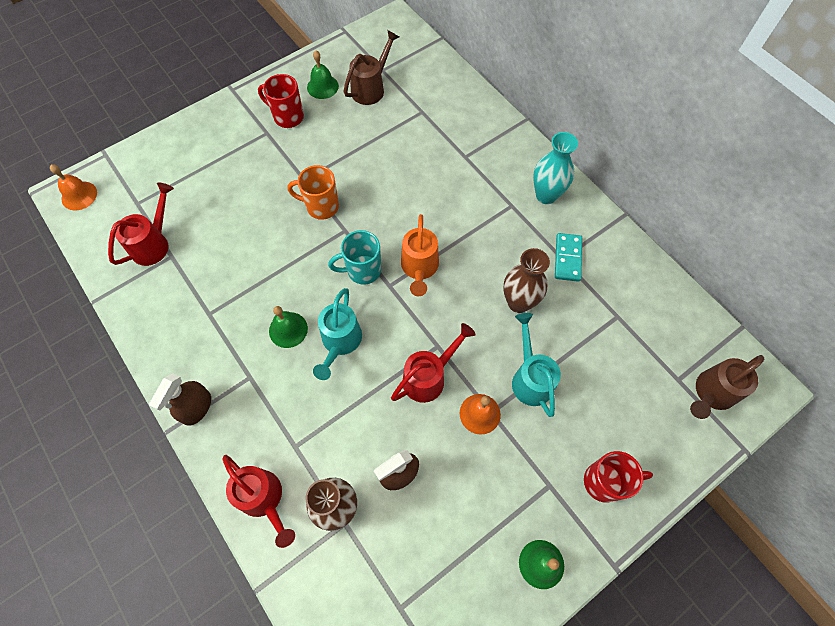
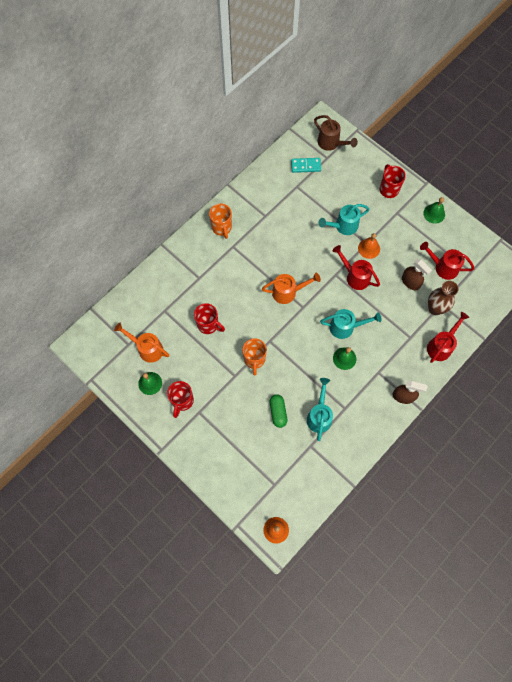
camera: 100 degrees left, 5 degrees up
(154, 244) = (303, 461): red watering can -> red watering can (443, 267)
(210, 276) = (319, 416): none -> turquoise watering can
(234, 223) = (278, 412): none -> green capsule
(362, 270) = (296, 324): turquoise mug -> none
(371, 88) = (147, 348): brown watering can -> orange watering can
(388, 158) = (208, 325): none -> red mug
(518, 302) = (299, 236): brown vase -> none
(546, 195) = (222, 228): turquoise vase -> orange mug
(567, 258) = (264, 213): turquoise domino -> turquoise domino (306, 166)

